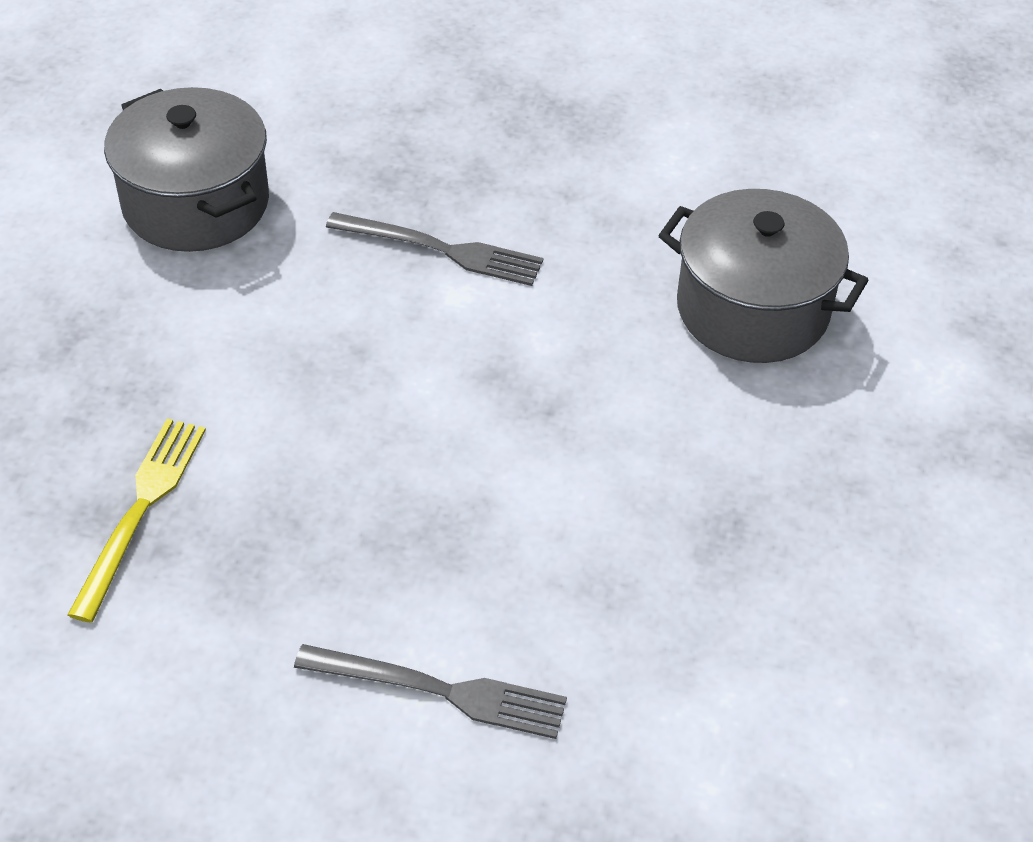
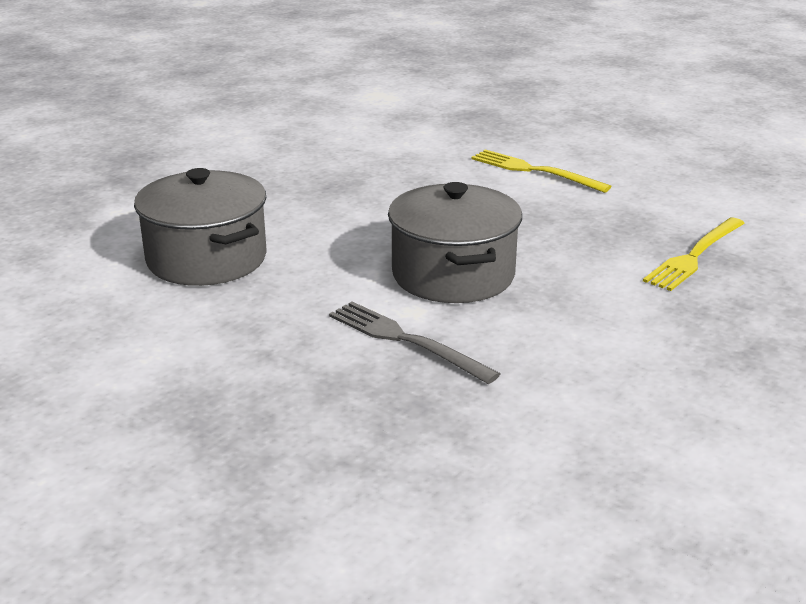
camera: 155 degrees left, 20 degrees down
(196, 203) = (620, 427): grey pot -> grey pot (453, 275)
(439, 691) = (535, 171): grey fork -> yellow fork

